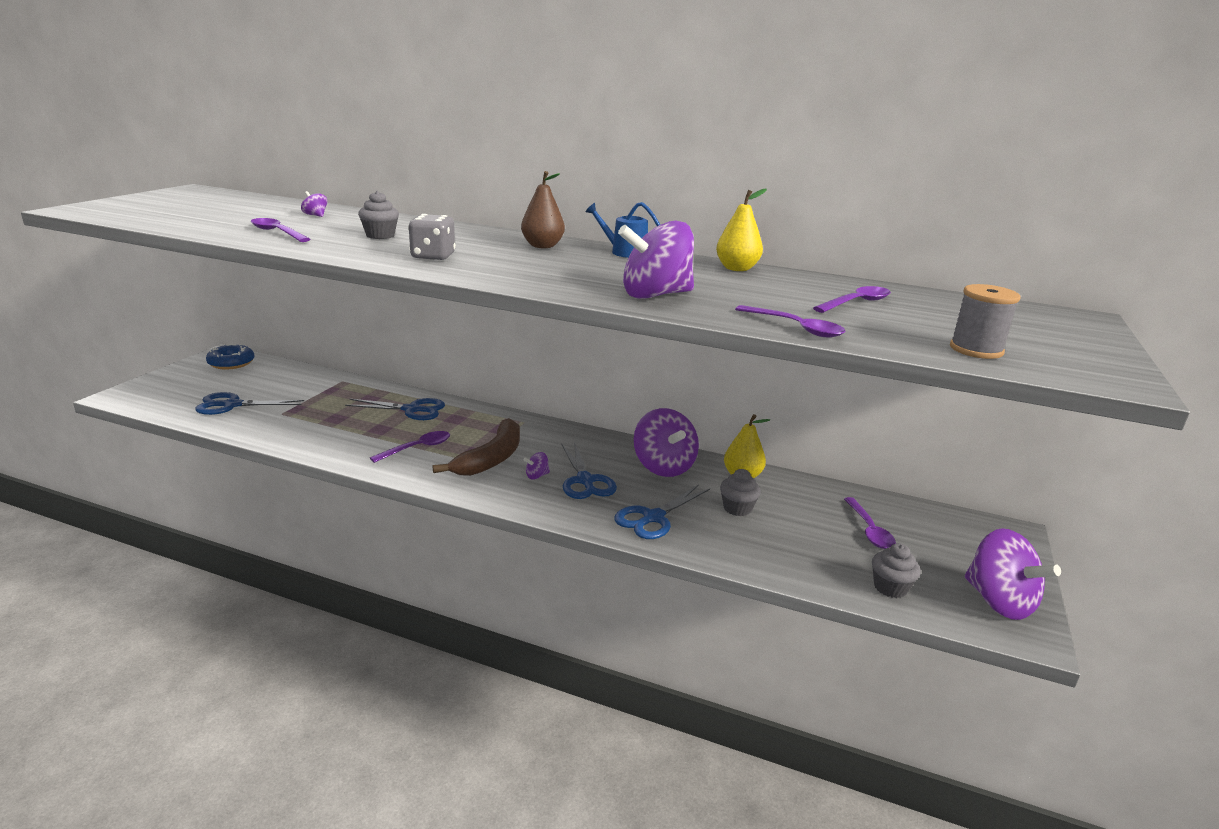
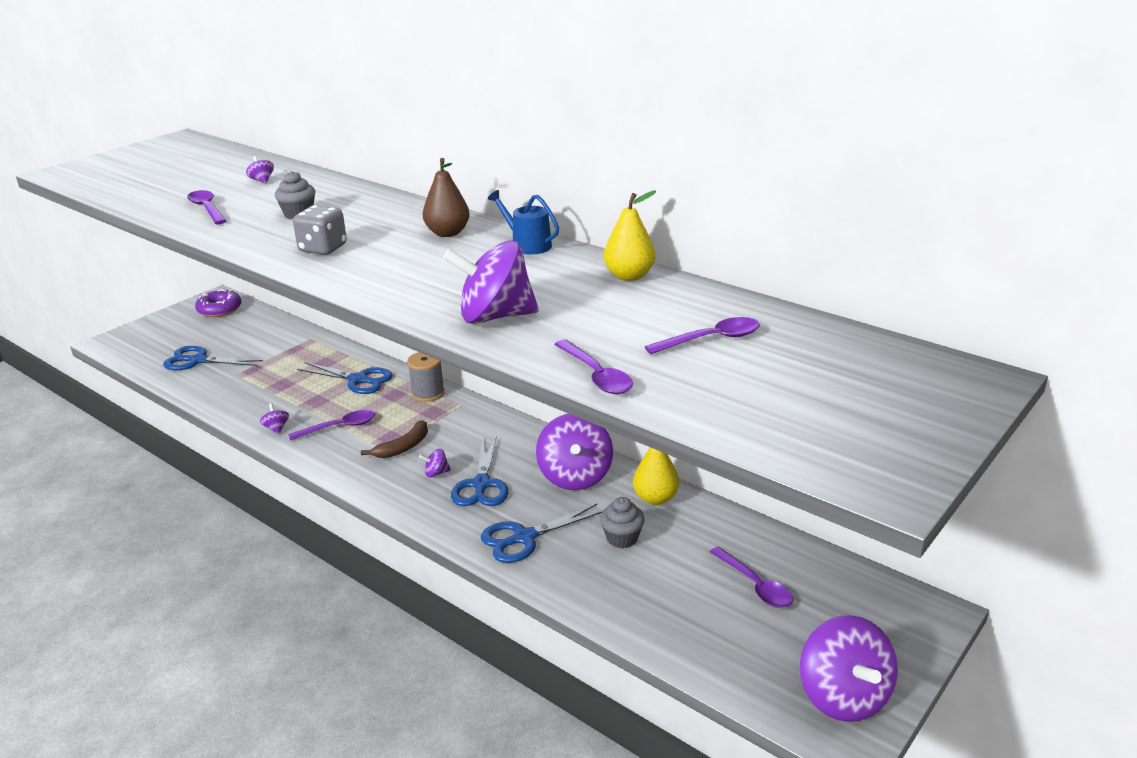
camera: 20 degrees right, 5 degrees up
(231, 363) = (219, 309): blue donut -> purple donut
(352, 454) = (276, 428): none -> purple spinning top
(491, 458) = (403, 447): brown banana -> brown banana, size x0.61
(869, 530) = (755, 585): purple spoon -> purple spoon turned 45 degrees counterclockwise
(890, 587) = (727, 658): grey cupcake -> none
(976, 350) = (770, 424): grey spool -> grey spool (428, 393)

